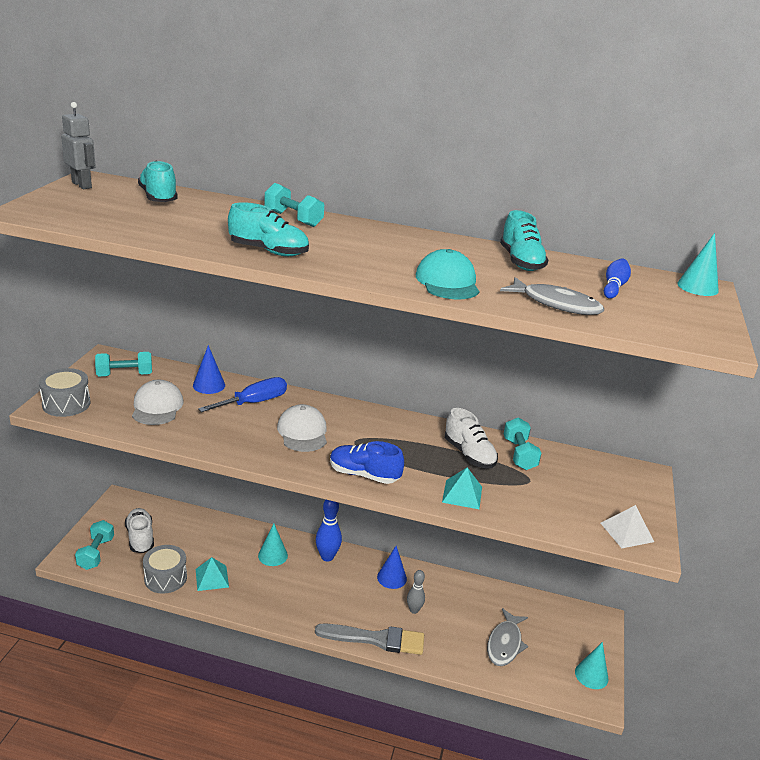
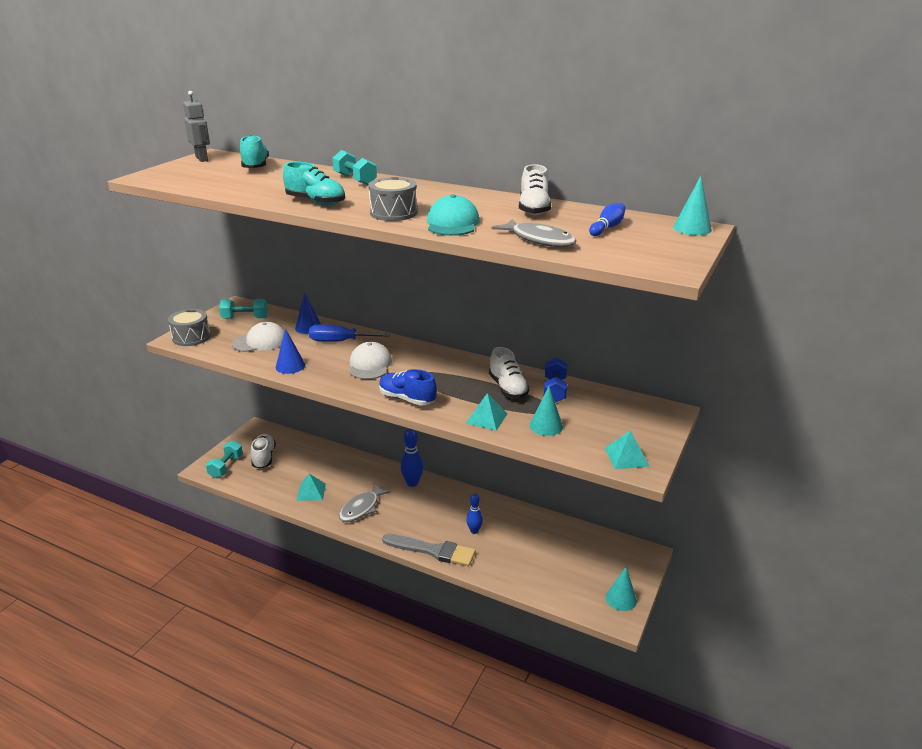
camera: 15 degrees right, 0 degrees up
(157, 407) = (260, 342): white cap -> white cap turned 60 degrees clockwise
(165, 578) = (274, 489): grey drum -> grey drum (393, 213)
(254, 402) = (339, 341): blue screwdriver -> blue screwdriver turned 150 degrees counterclockwise
(273, 555) = (366, 478): turquoise cone -> turquoise cone (546, 426)
(392, 577) = (463, 504): blue cone -> blue cone (290, 366)
(414, 610) = (474, 531): grey bowling pin -> blue bowling pin
(505, 644) = (548, 565): grey fish -> grey fish (361, 508)
(519, 454) = (554, 390): turquoise dumbbell -> blue dumbbell
(521, 262) = (533, 209): turquoise shoe -> white shoe
(627, 532) = (626, 457): white pyramid -> turquoise pyramid

